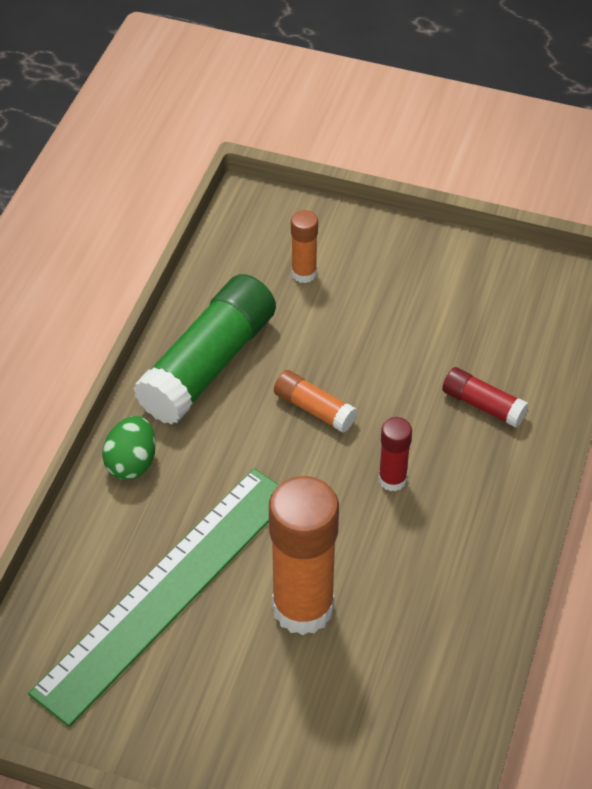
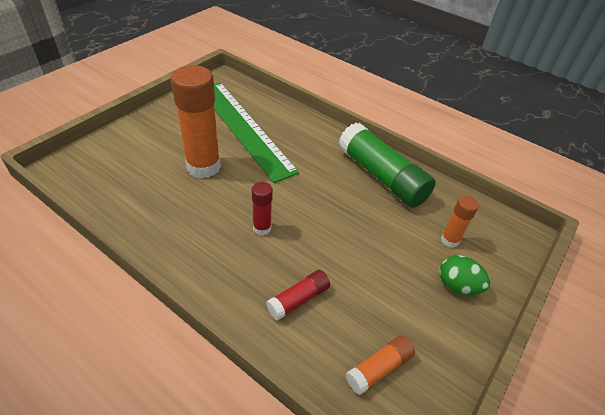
camera: 105 degrees right, 5 degrees down
(132, 463) = (324, 134): green egg -> green egg (457, 285)
(314, 409) = (331, 210): orange glue stick -> orange glue stick (379, 368)

